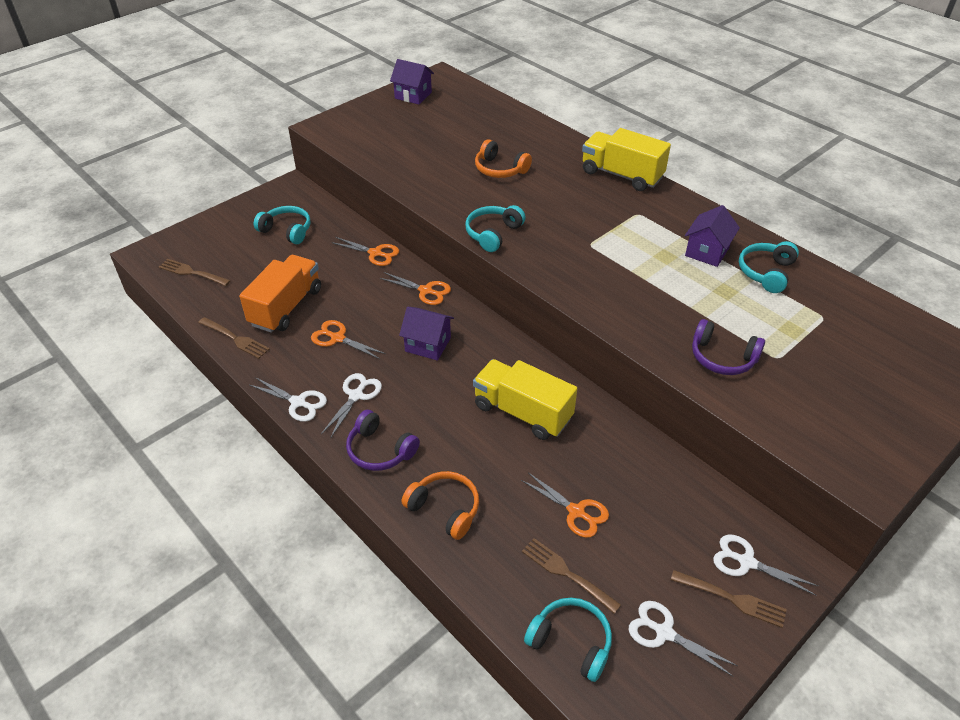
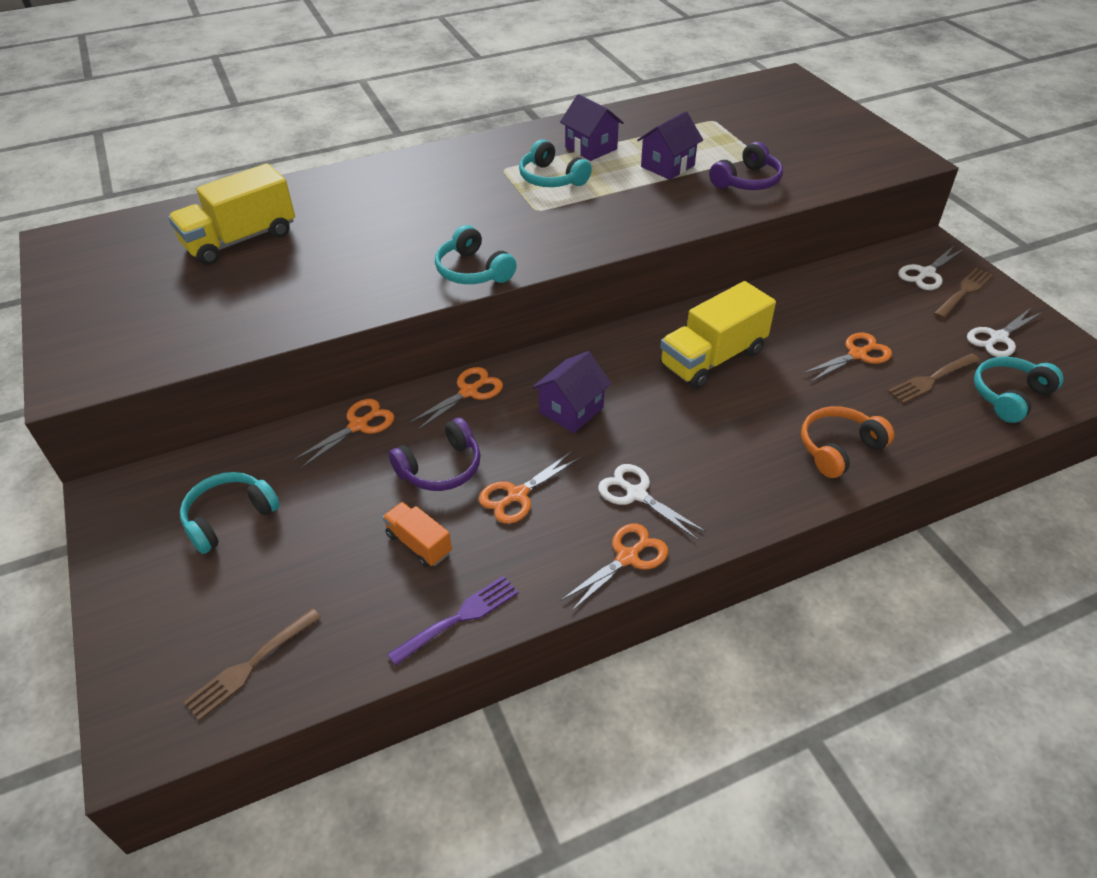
camera: 70 degrees left, 0 degrees up
(235, 339) = (459, 618): brown fork -> purple fork
(286, 307) = (419, 544): orange truck -> orange truck, size x0.53
(298, 402) = (627, 557): white scissors -> orange scissors
(380, 450) = (738, 488): purple headphones -> purple headphones (441, 468)
(413, 95) = (85, 274): purple house -> purple house (667, 166)
(500, 169) = (343, 238): orange headphones -> none
(621, 175) = (426, 161): yellow truck -> yellow truck (240, 240)
(766, 272) = (639, 128): turquoise headphones -> turquoise headphones (551, 178)

